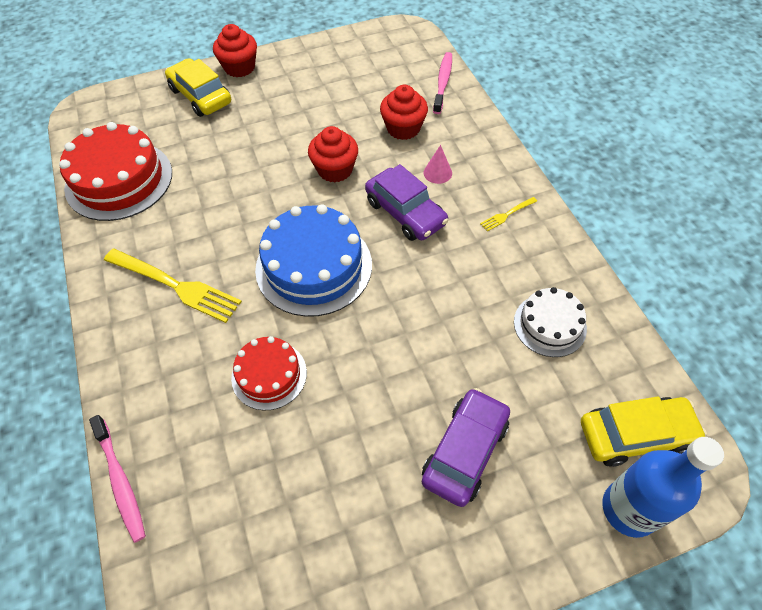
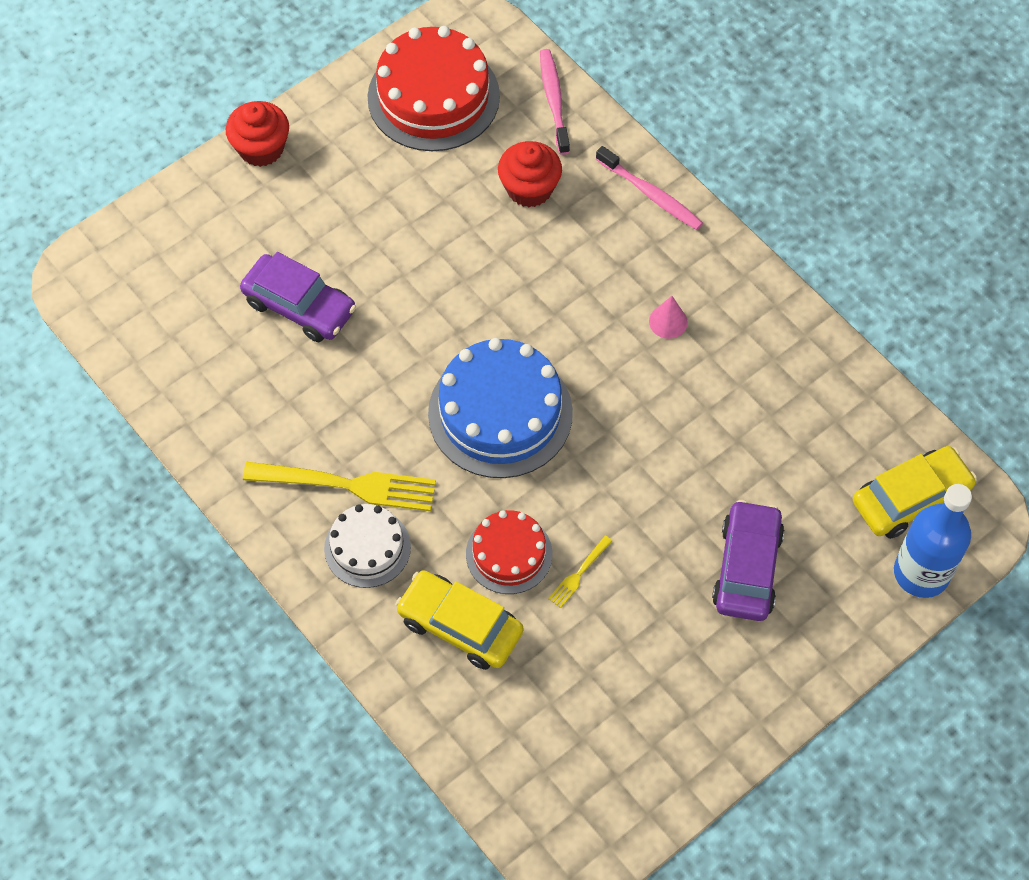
camera: 20 degrees left, 5 degrees up
(119, 180) = (193, 368): red cake -> red cake (433, 97)
(120, 481) = (407, 709): pink toothbrush -> pink toothbrush (651, 194)
(200, 96) = (231, 211): yellow car -> yellow car (460, 626)
(335, 170) = (467, 275): red cupcake -> none
(405, 212) = (580, 311): purple car -> purple car (299, 306)
(437, 173) = (598, 243): pink cone -> pink cone (668, 321)
(507, 214) = (702, 279): yellow fork -> yellow fork (579, 574)
(549, 325) = (792, 405): white cake -> white cake (367, 547)

